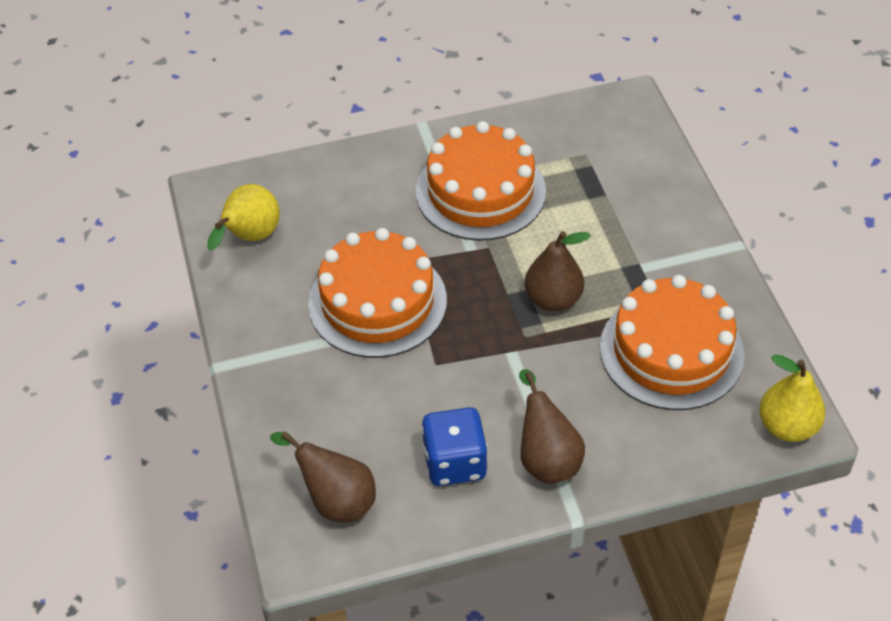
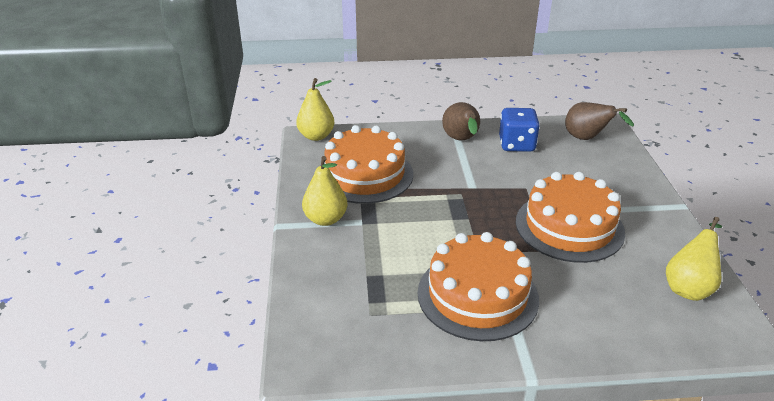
camera: 170 degrees left, 15 degrees down
(553, 299) = (435, 211): brown pear -> none
(687, 262) = (325, 219): none -> yellow pear

